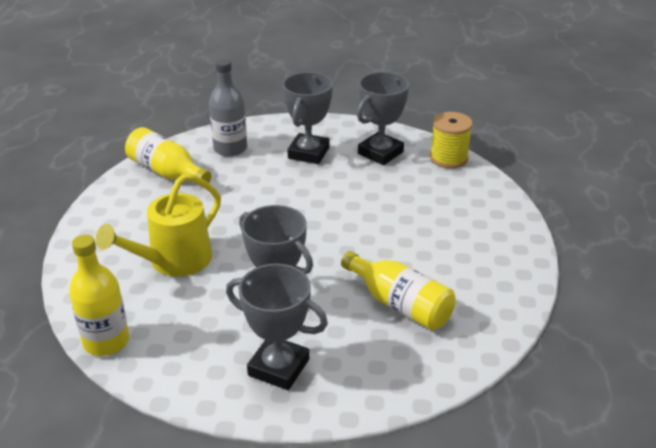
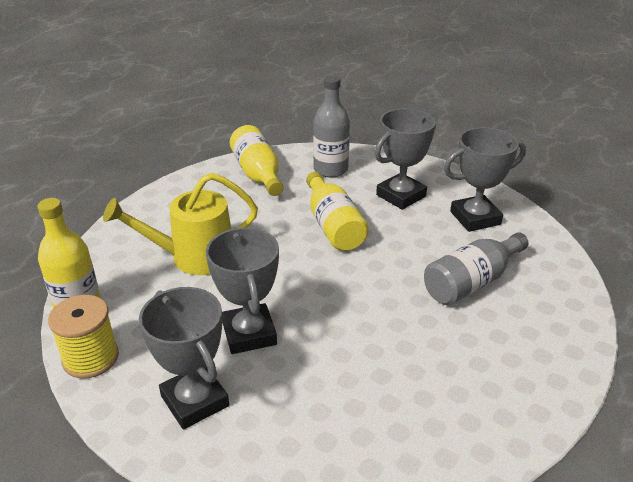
camera: 30 degrees right, 0 degrees up
(400, 304) = (367, 387): yellow bottle -> yellow bottle (333, 226)
(415, 203) = (471, 282): none -> grey bottle
(448, 158) = (548, 247): yellow spool -> yellow spool (90, 358)

